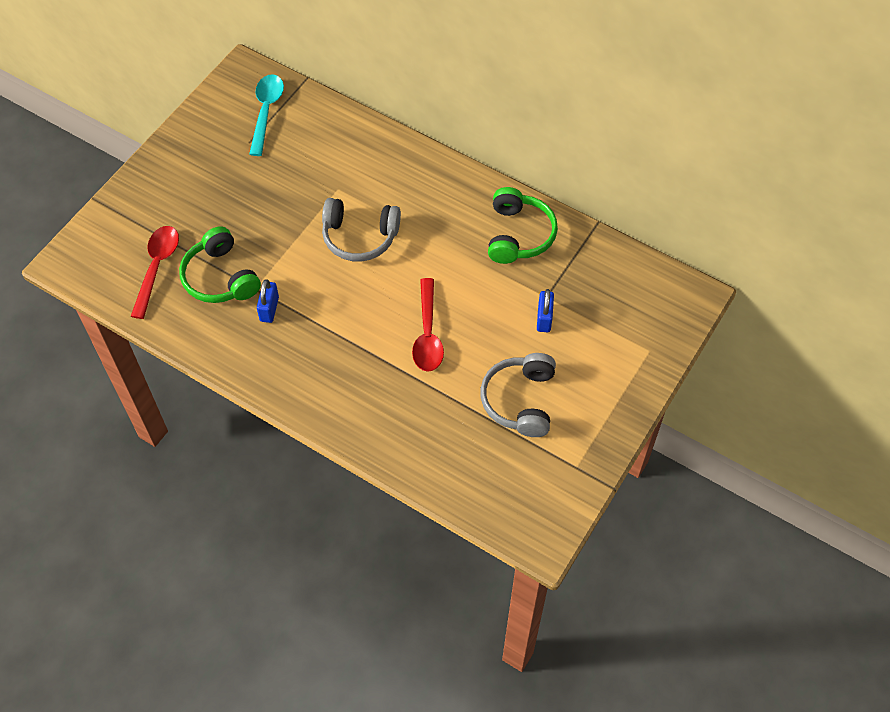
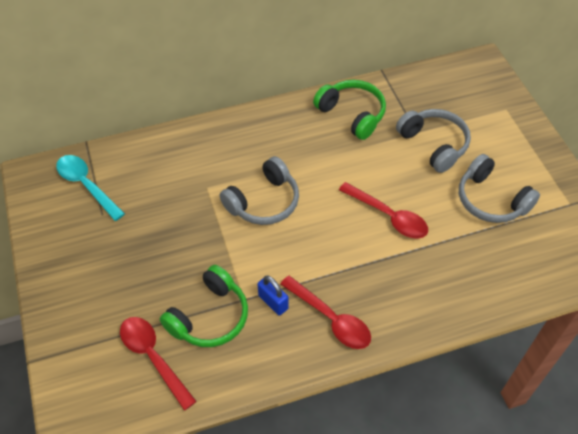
camera: 50 degrees left, 5 degrees down
(220, 277) = (209, 317): green headphones -> green headphones turned 60 degrees counterclockwise
(288, 357) = (330, 319): none -> red spoon
(544, 318) = (434, 144): blue padlock -> grey headphones

